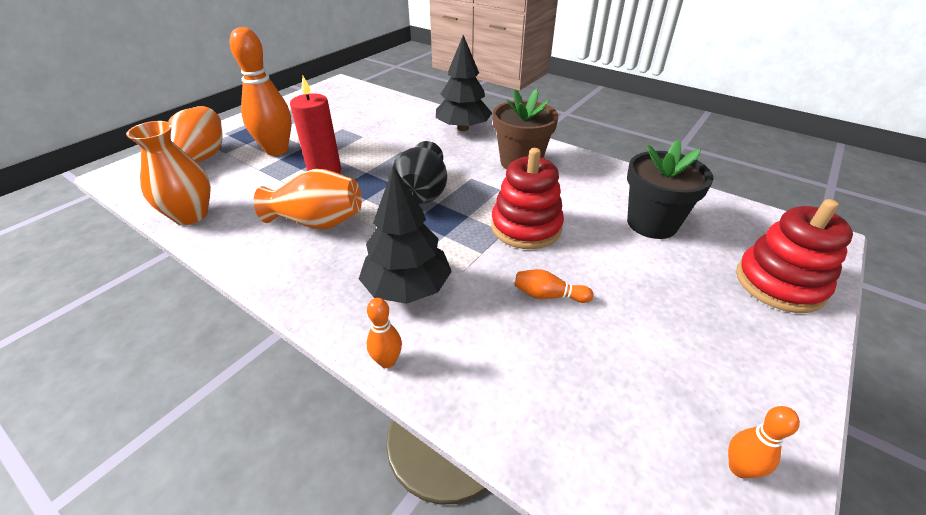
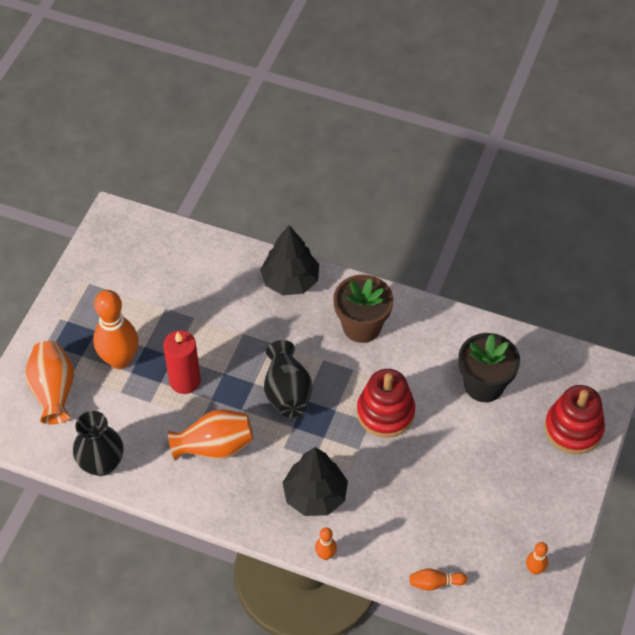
camera: 15 degrees left, 15 degrees up
(190, 215) = (102, 463): orange vase -> black vase
(548, 295) = (416, 478): orange bowling pin -> orange bowling pin (435, 583)

